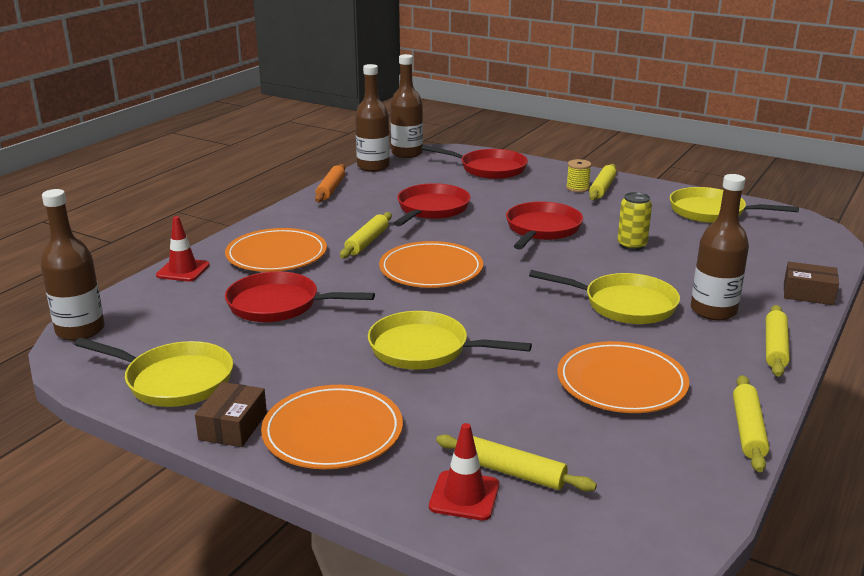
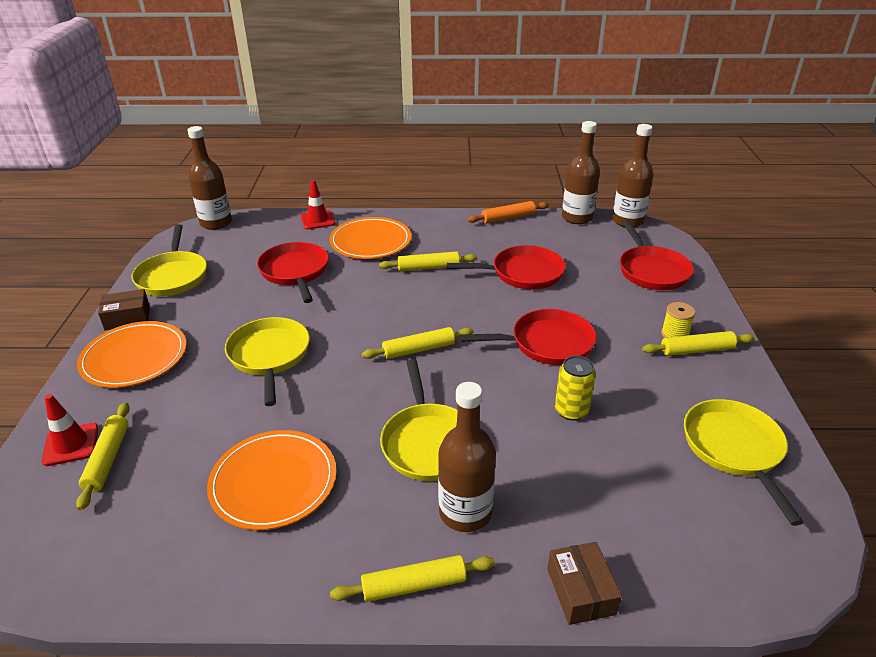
camera: 60 degrees right, 10 degrees up
(431, 269) = (406, 313): orange plate -> none
(748, 430) = (226, 597): yellow rolling pin -> yellow rolling pin (418, 349)

